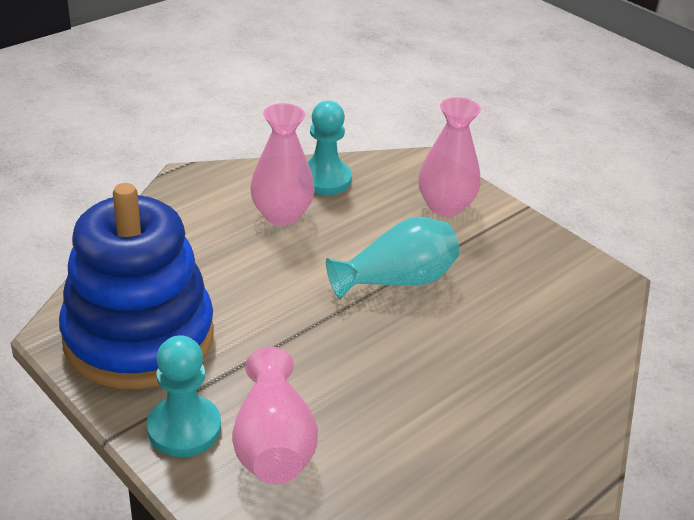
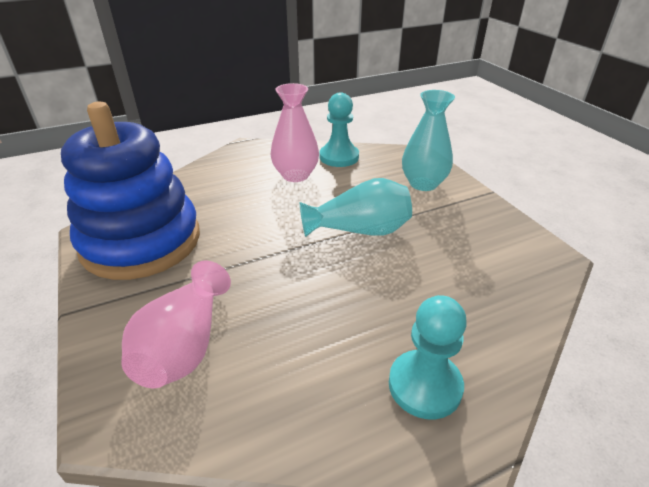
camera: 20 degrees right, 0 degrees up
(184, 428) = (123, 317): turquoise pawn -> turquoise pawn (424, 385)
(445, 206) = (423, 184): pink vase -> turquoise vase

